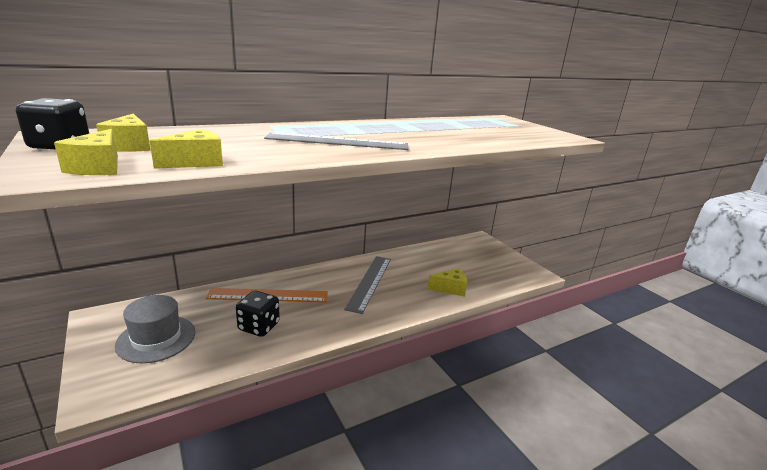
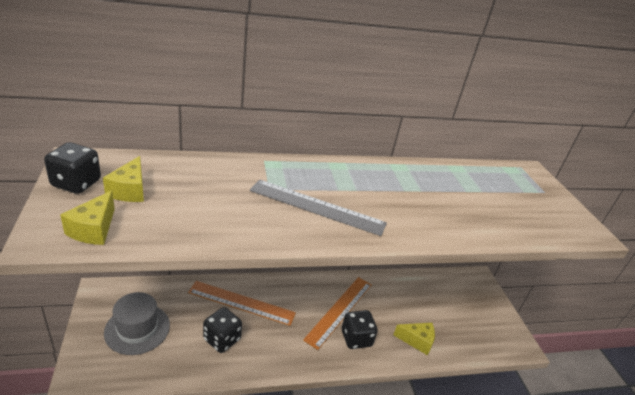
camera: 15 degrees right, 10 degrees up
(196, 162) = (173, 232): yellow cheese -> none
(369, 282) = (339, 310): grey ruler -> orange ruler
(395, 298) = (356, 338): none -> black dice

